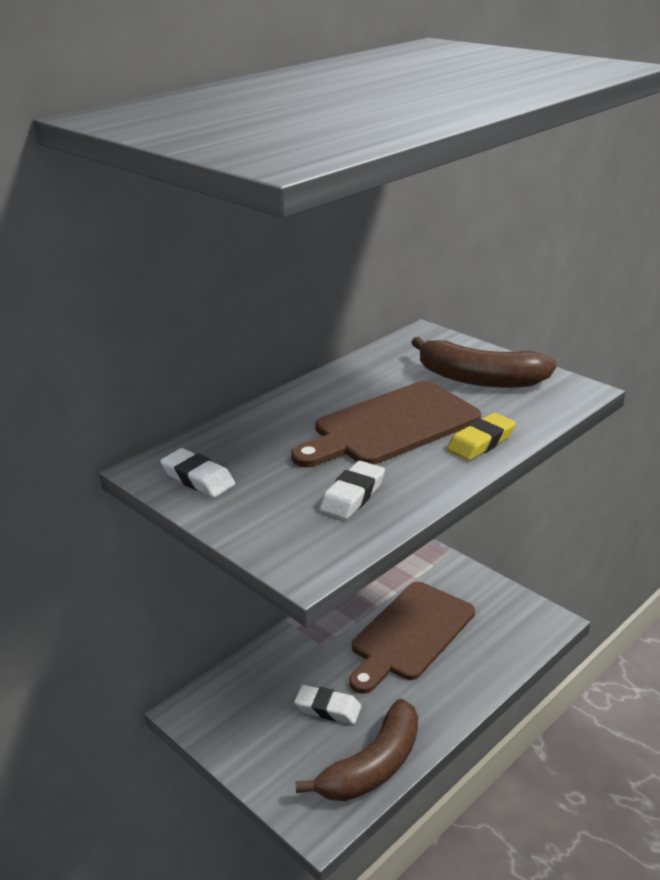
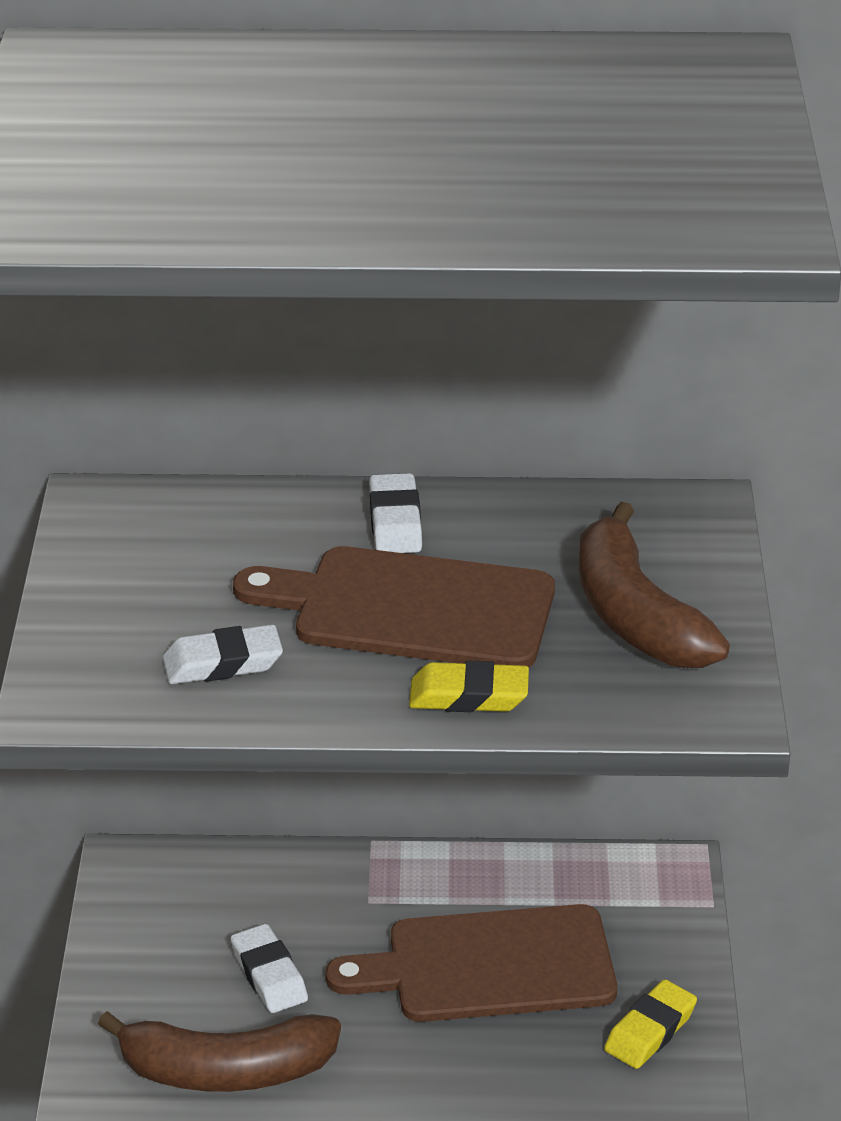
camera: 45 degrees right, 5 degrees up
(198, 478) = (119, 542): white eraser -> white eraser (395, 522)
(503, 612) = (650, 1031): none -> yellow eraser

